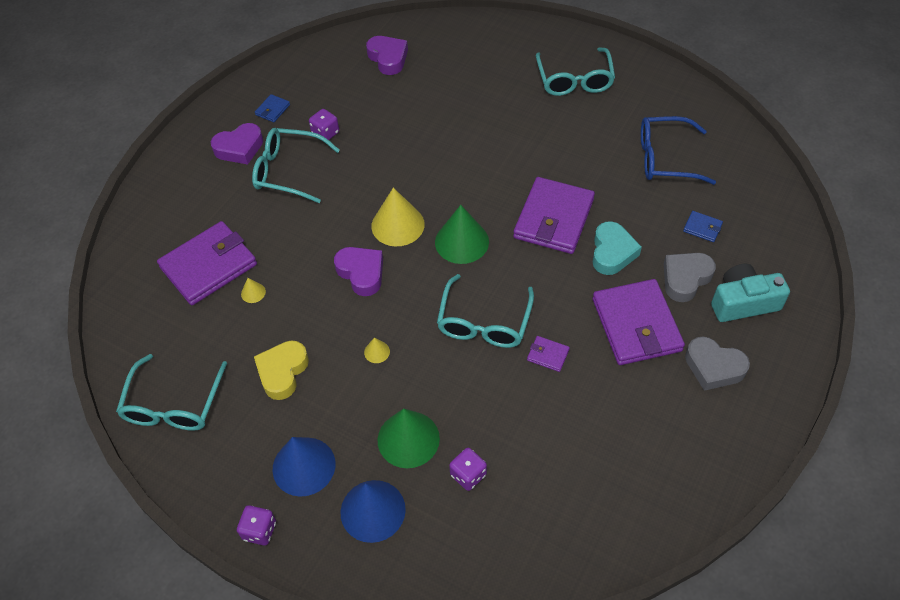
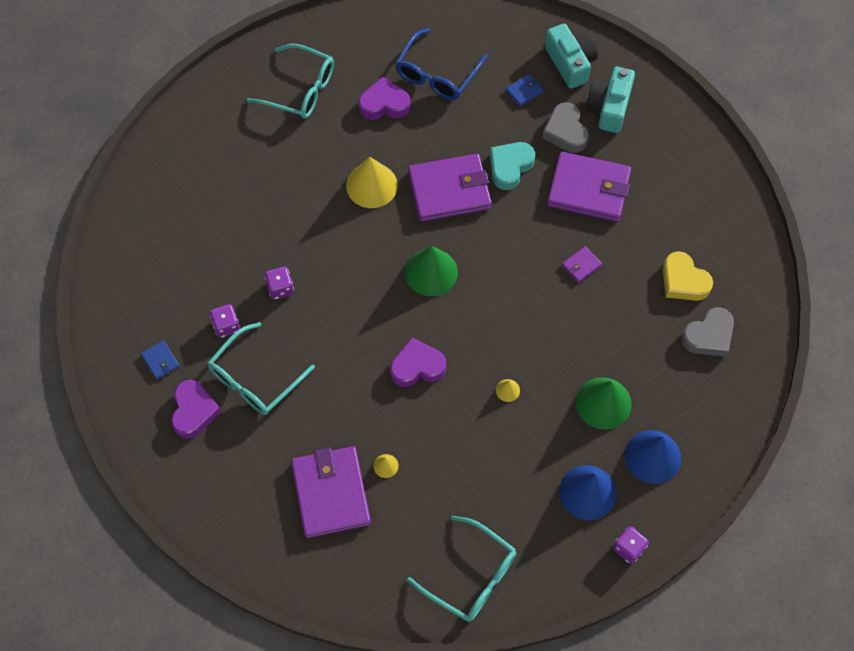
camera: 65 degrees left, 10 degrees up
(282, 372) = (487, 473): yellow heart -> yellow heart (683, 281)
(388, 58) = (160, 227): purple heart -> purple heart (384, 104)
(398, 225) = (380, 314): yellow cone -> yellow cone (371, 185)
(468, 475) = (657, 374): purple dice -> purple dice (280, 288)
(484, 322) = (524, 295): turquoise glasses -> none
(554, 219) = (449, 190): purple wallet -> purple wallet turned 60 degrees counterclockwise
(612, 252) = (510, 167): turquoise heart -> turquoise heart turned 90 degrees counterclockwise
(713, 367) = (654, 160): grey heart -> grey heart (708, 336)
(765, 250) = (570, 63): none -> turquoise camera

